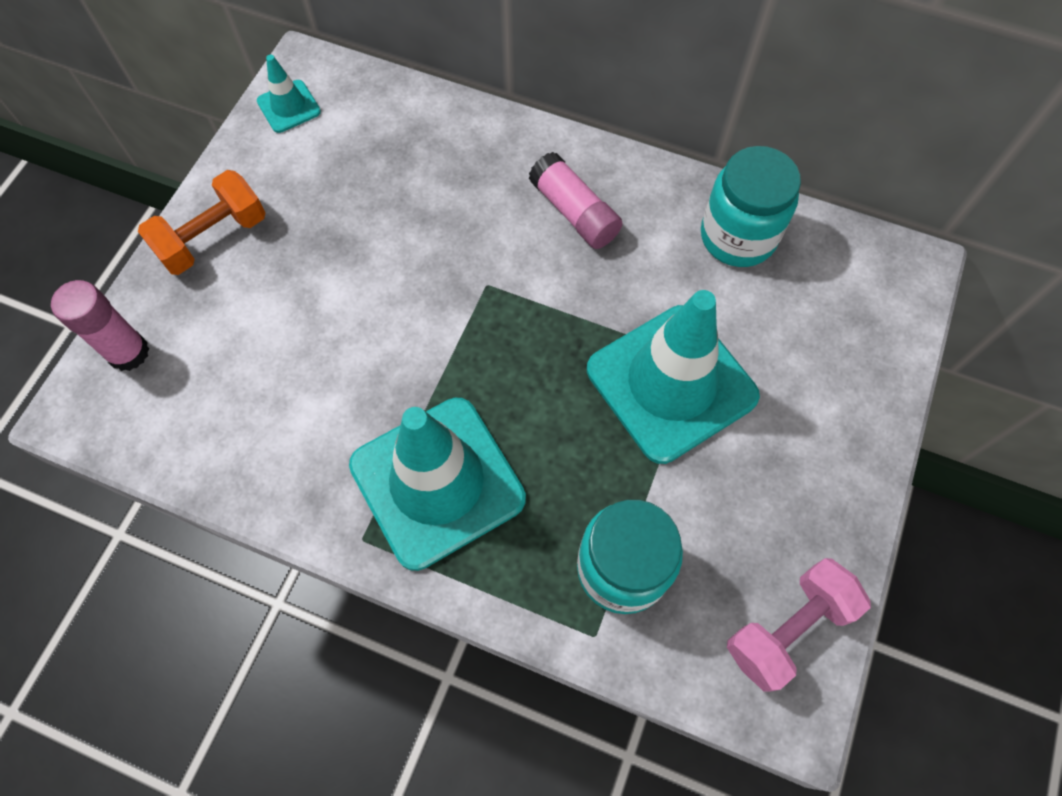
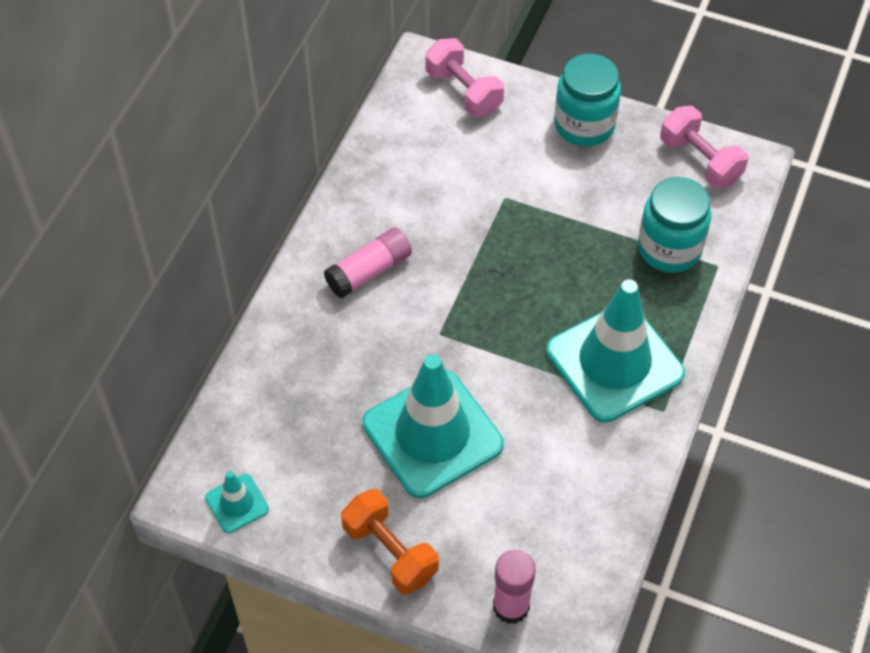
camera: 90 degrees left, 10 degrees down
(671, 383) = (525, 213): turquoise traffic cone -> turquoise traffic cone (432, 434)
(738, 236) = (395, 164): turquoise jar -> turquoise jar (584, 125)
(869, 313) = (463, 92): none -> pink dumbbell

